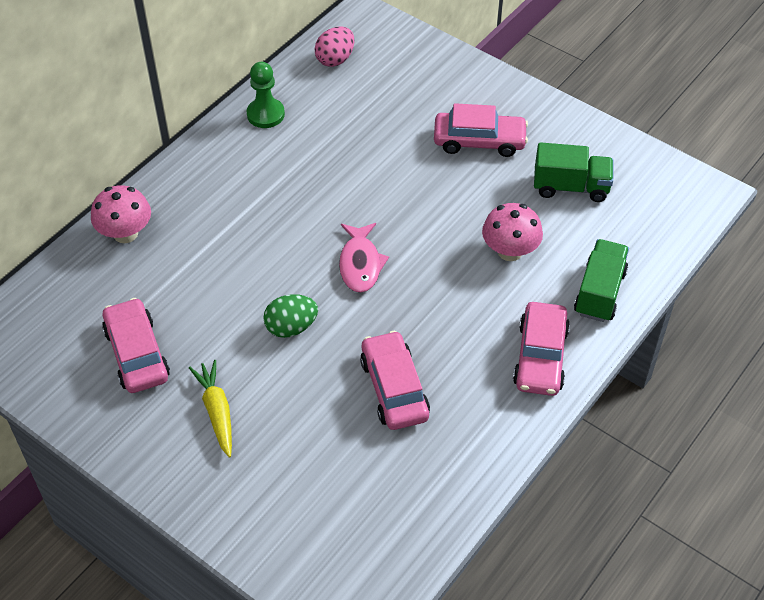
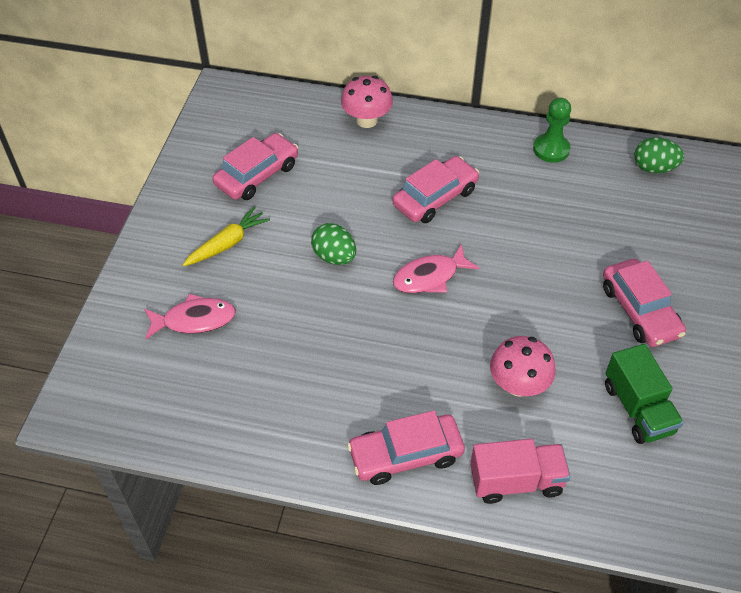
camera: 65 degrees right, 0 degrees up
(301, 472) = (194, 320): none -> pink fish
(335, 59) = (653, 168): pink egg -> green egg
(394, 388) = (309, 352): pink car -> pink car (435, 198)
(599, 292) = (516, 481): green truck -> pink truck

